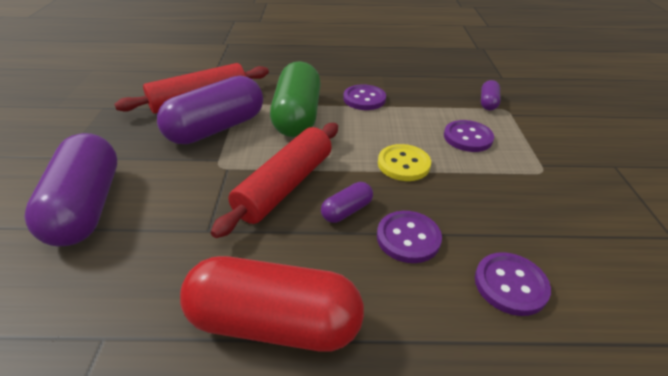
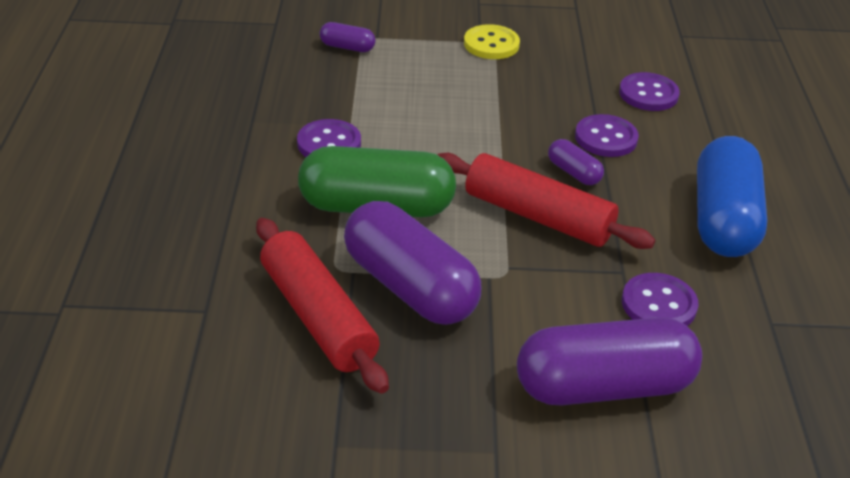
camera: 90 degrees left, 0 degrees up
(274, 323) = (723, 219): red capsule -> blue capsule
(403, 164) = (487, 127): yellow button -> yellow button (491, 44)
(467, 137) = (430, 76): purple button -> purple button (658, 304)

